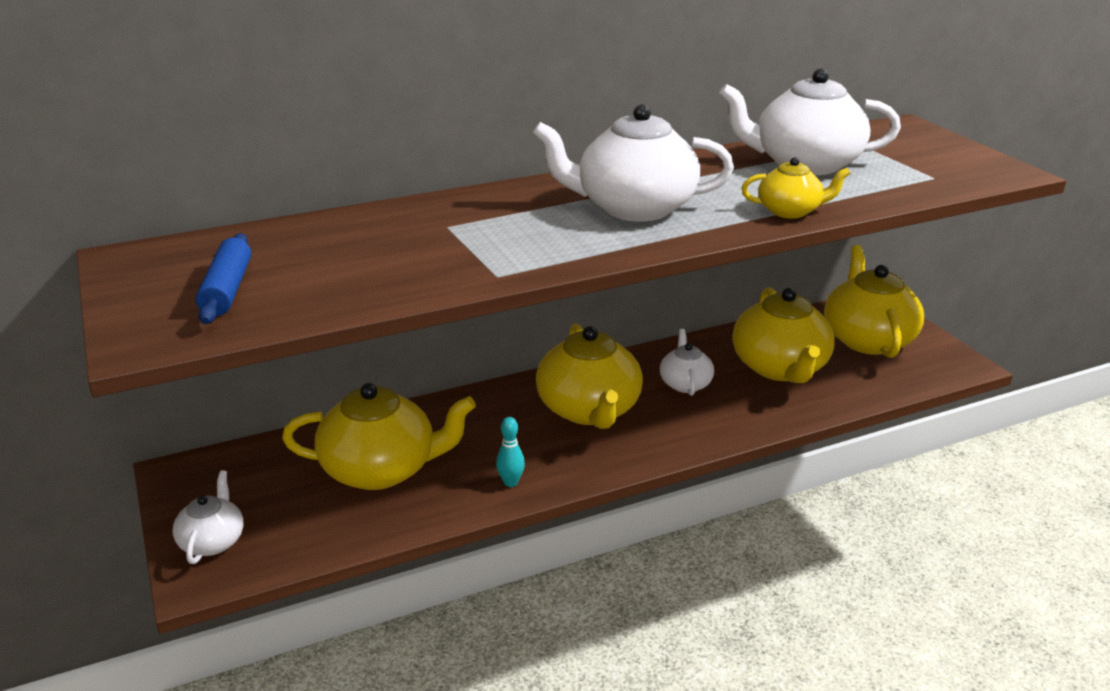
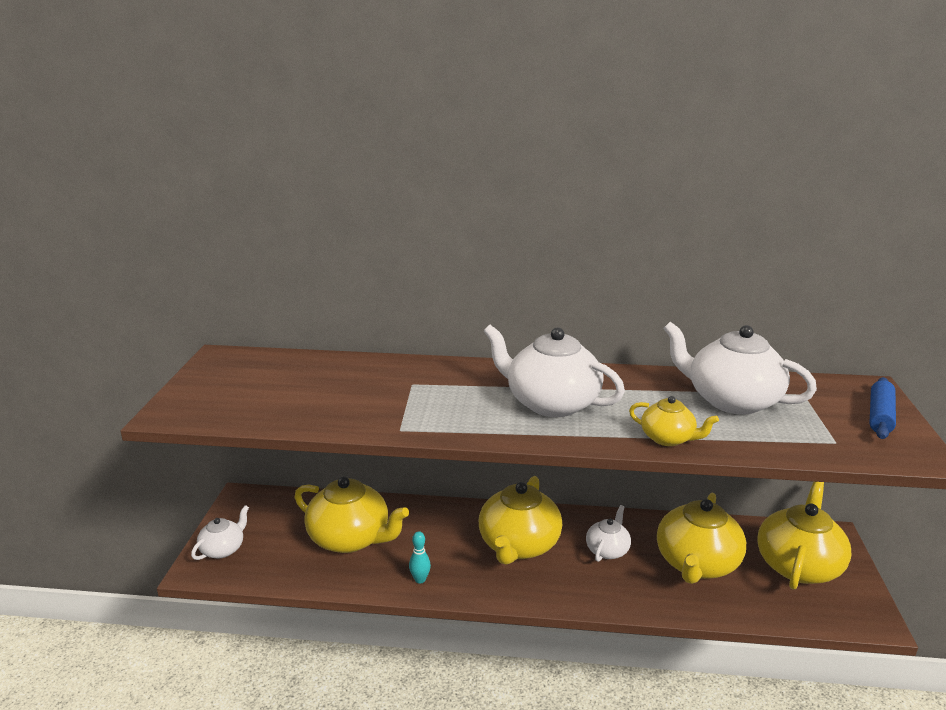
camera: 30 degrees right, 5 degrees down
(227, 289) = (244, 393): blue rolling pin -> blue rolling pin (880, 416)

